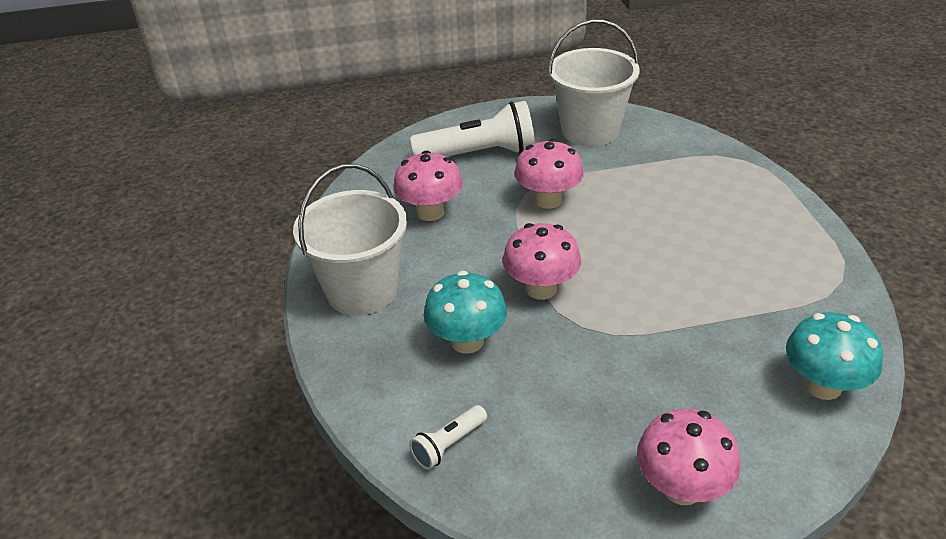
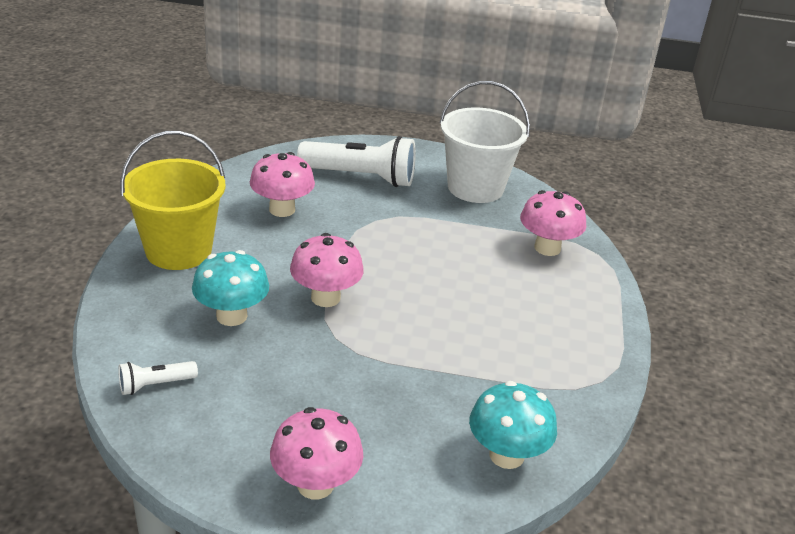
camera: 15 degrees right, 5 degrees down
(362, 290) = (178, 250): white bucket -> yellow bucket
(548, 200) = (390, 231): pink mushroom -> pink mushroom (547, 248)

